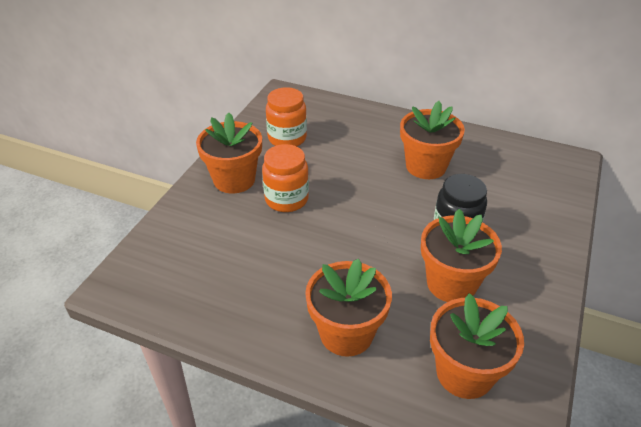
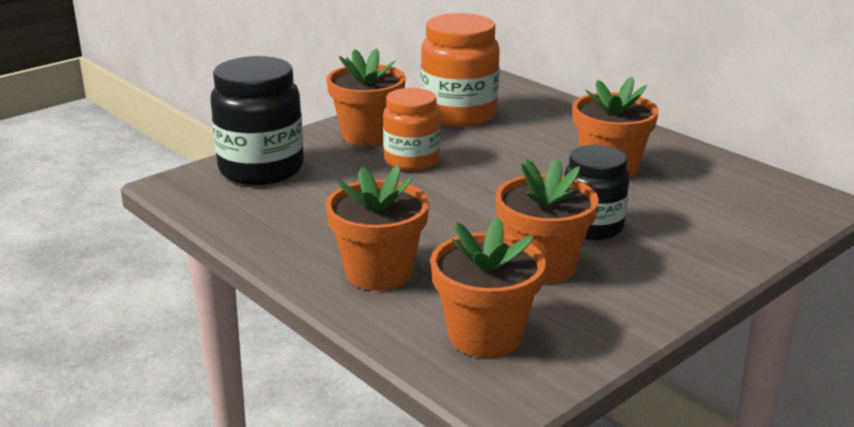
camera: 25 degrees right, 15 degrees down
(176, 245) = (261, 169): none -> black jar
(287, 138) = (459, 114): orange jar -> orange jar, size x1.51

